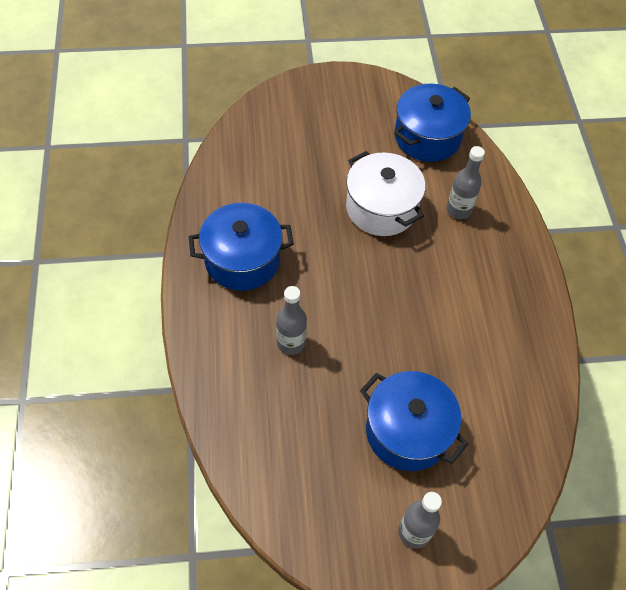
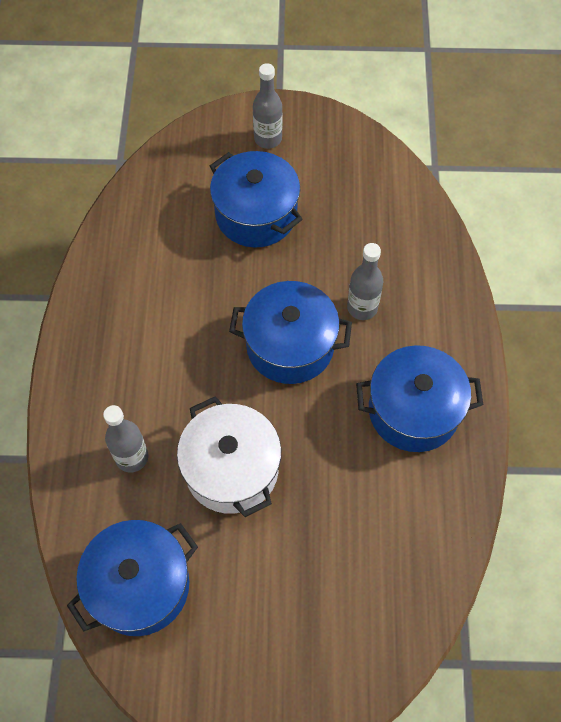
camera: 170 degrees left, 5 degrees up
(351, 303) = (290, 345): none -> blue pot

